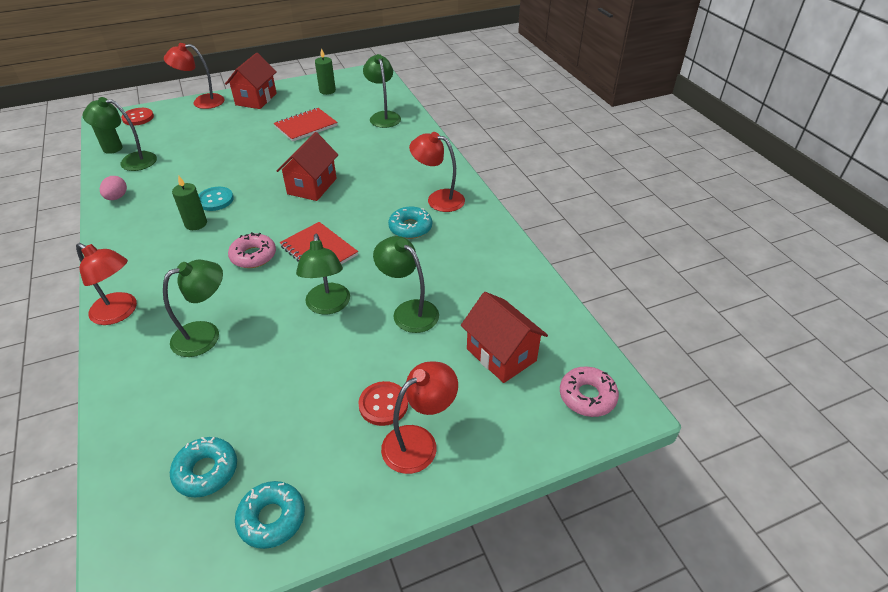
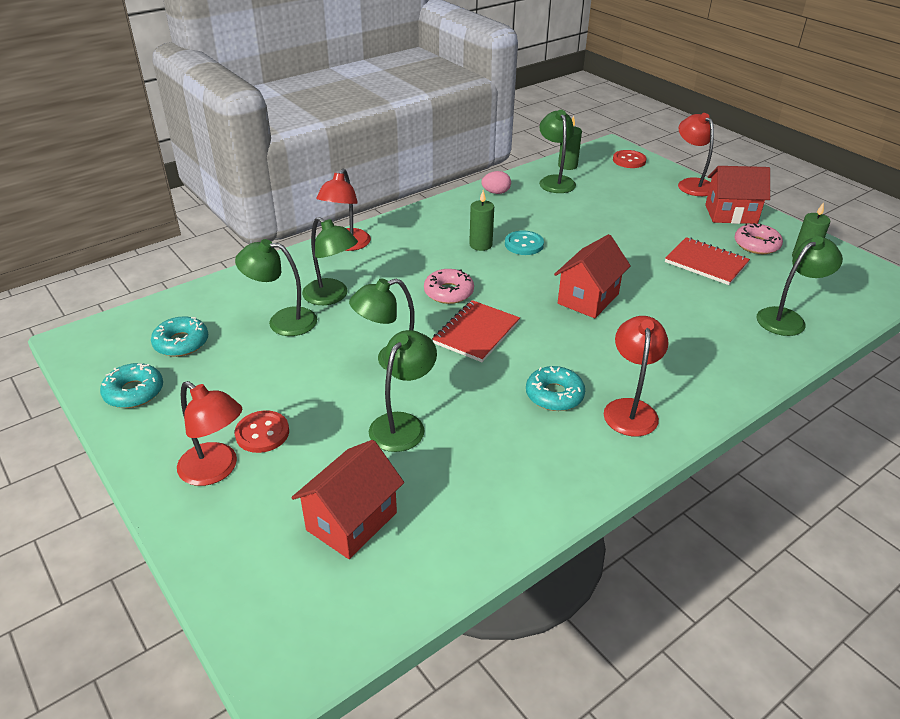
camera: 75 degrees right, 5 degrees down
(222, 377) = (282, 321): none -> green lamp
(312, 186) = (588, 299): red house -> red house turned 60 degrees counterclockwise
(587, 396) = (296, 623): pink donut -> pink donut (756, 245)

